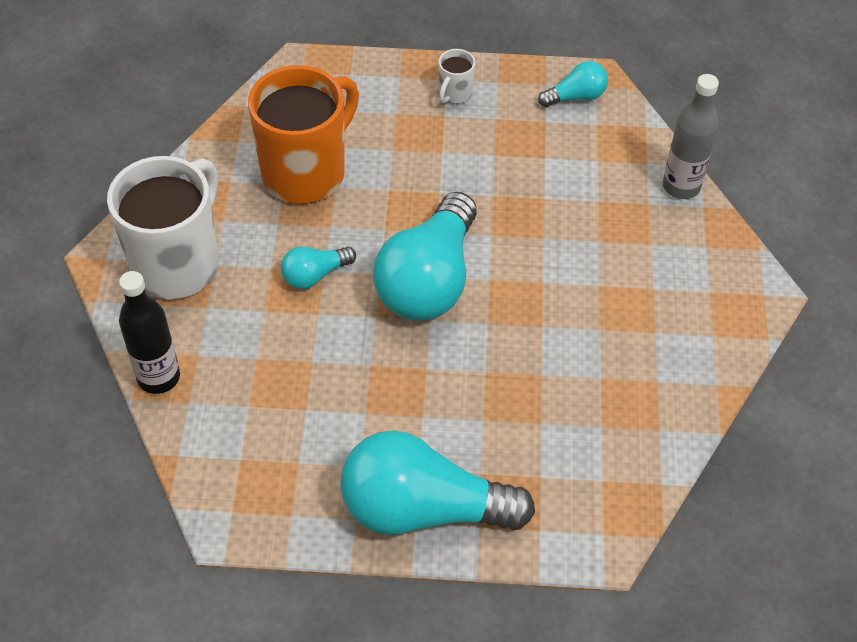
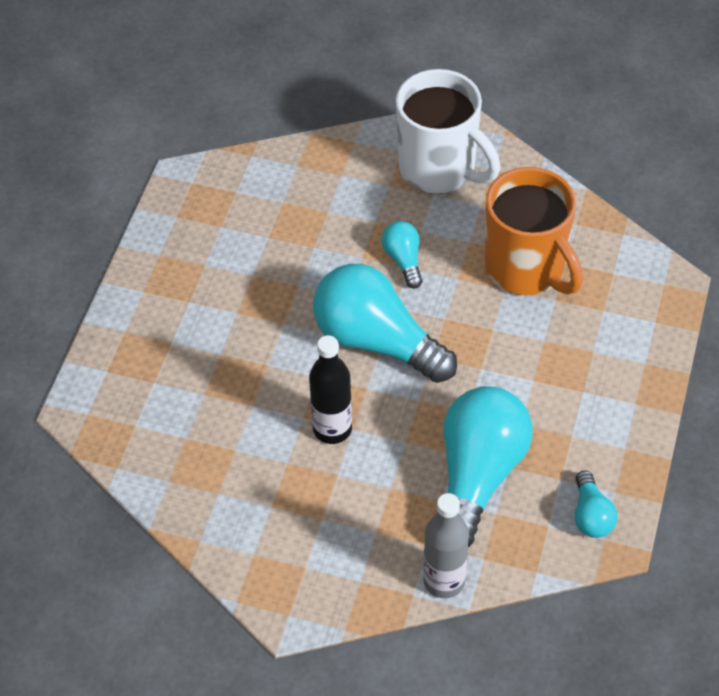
camera: 105 degrees right, 0 degrees up
(159, 377) = (326, 149): black bottle -> black bottle (332, 429)
(423, 509) = (152, 298): turquoise light bulb -> turquoise light bulb (478, 476)
(454, 94) = (612, 405): white mug -> none

